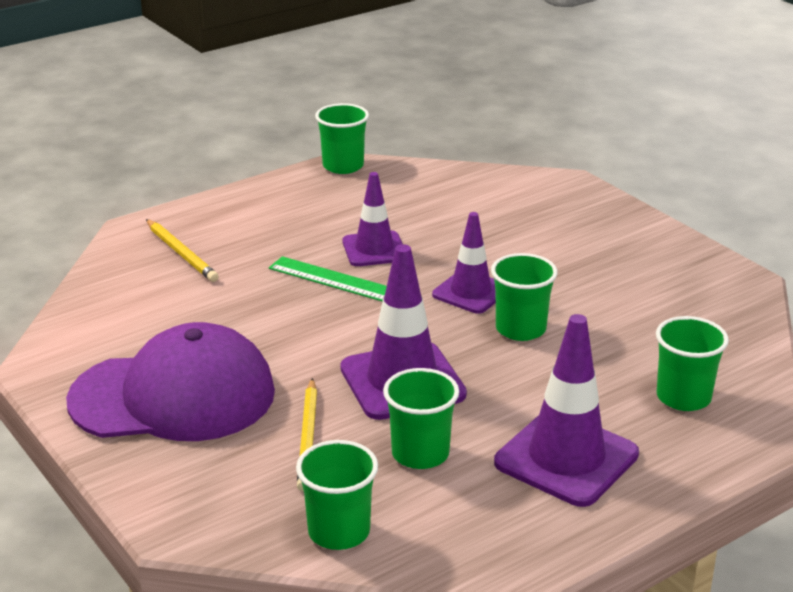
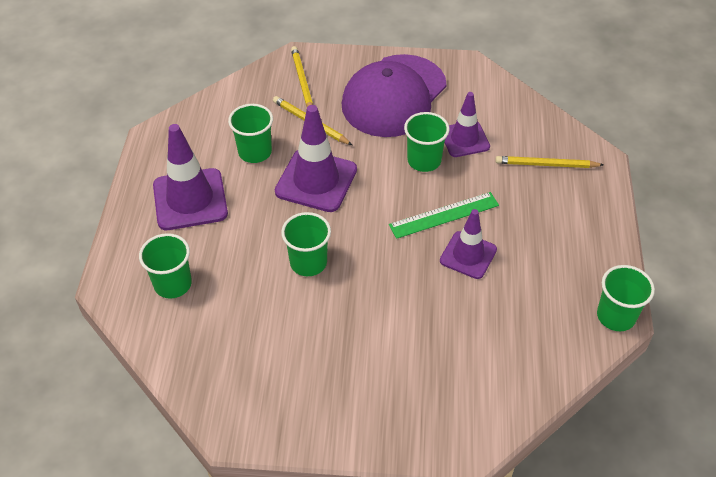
camera: 130 degrees right, 20 degrees up
(230, 490) = (302, 81): none -> yellow pencil
(339, 531) = (238, 98): green cup -> green cup (424, 160)
(471, 292) = (370, 268): purple traffic cone -> purple traffic cone (464, 139)

